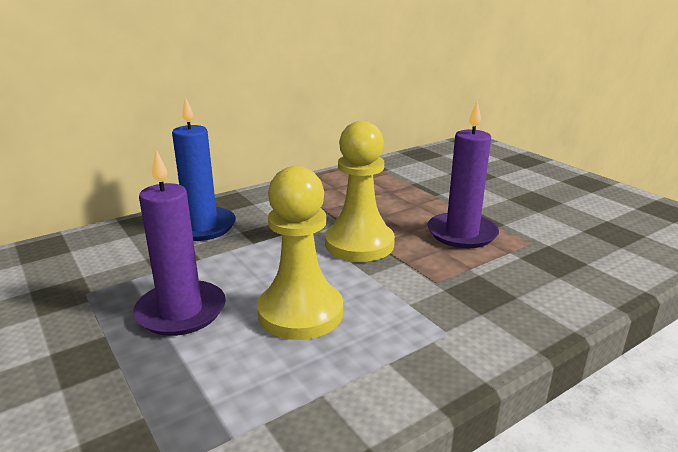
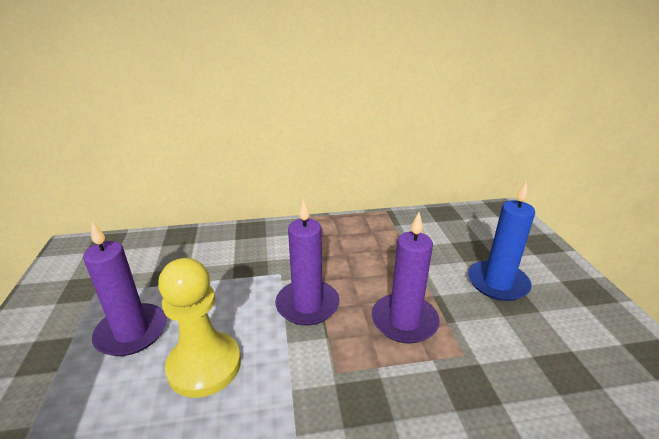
camera: 25 degrees right, 5 degrees up
(201, 227) = (211, 251): blue candle -> blue candle (497, 283)
(359, 244) = (307, 305): yellow pawn -> purple candle

